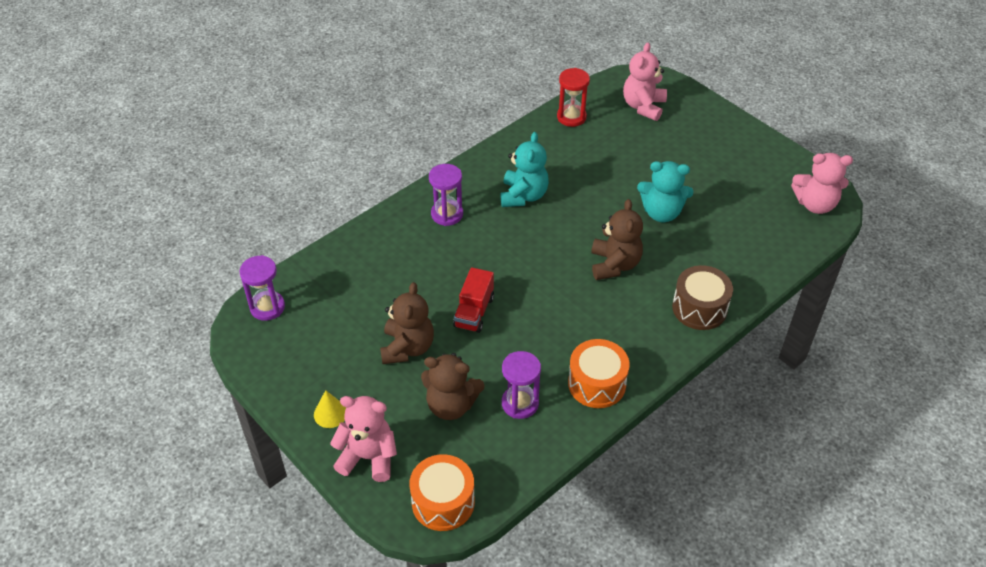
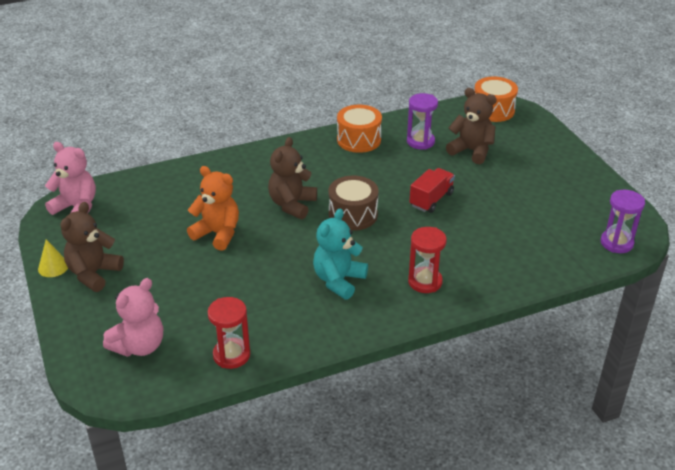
camera: 160 degrees left, 10 degrees down
(330, 413) = (564, 165): yellow cone -> yellow cone (53, 267)
(368, 457) = (539, 138): pink teddy bear -> none
(407, 348) = (495, 189): brown teddy bear -> brown teddy bear (93, 274)
(447, 214) = (425, 282): purple hourglass -> red hourglass
(661, 212) = (217, 234): turquoise teddy bear -> orange teddy bear
(699, 308) = (248, 162): brown drum -> brown drum (353, 215)

